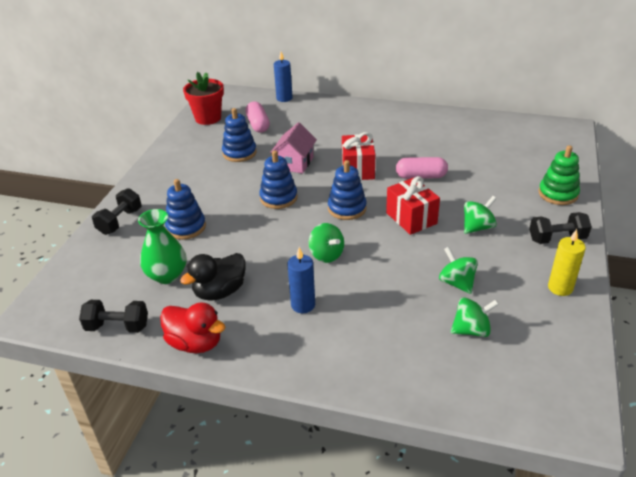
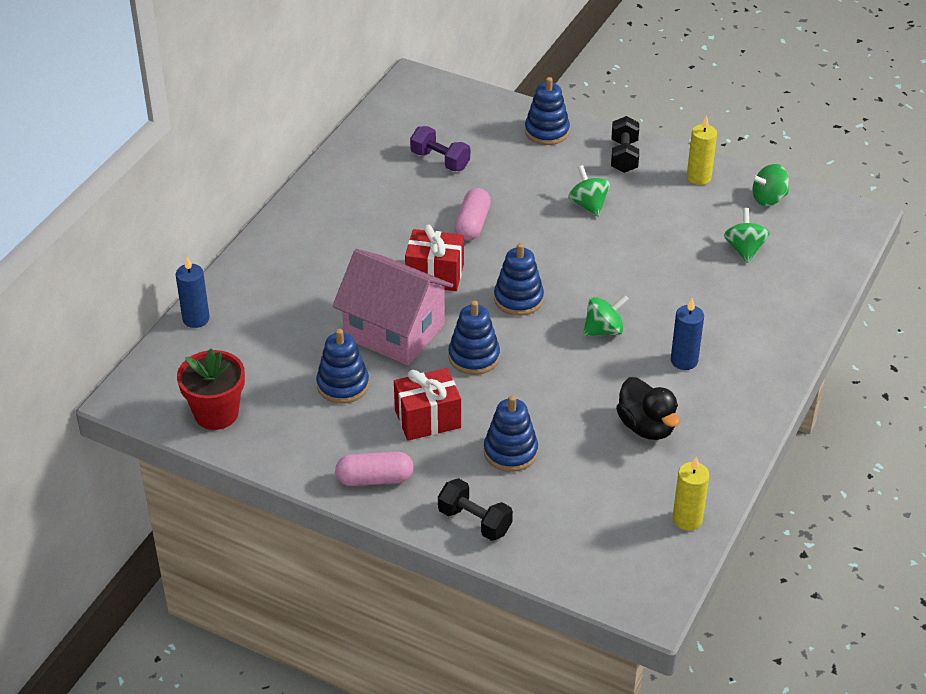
camera: 80 degrees left, 5 degrees up
(117, 326) = (687, 519): black dumbbell -> yellow candle
(167, 275) = (605, 473): green vase -> none
(195, 343) = (726, 452): red duck -> none
(258, 125) = (267, 357): pink capsule -> pink capsule (375, 479)
(295, 163) = (394, 331): pink house -> pink house, size x1.68
(411, 218) = (555, 250): red gift -> red gift (427, 419)
(456, 283) = (675, 242): green spinning top -> green spinning top (768, 199)
(484, 152) = (440, 160): none -> purple dumbbell
(558, 194) = (547, 131): green stacking toy -> blue stacking toy

